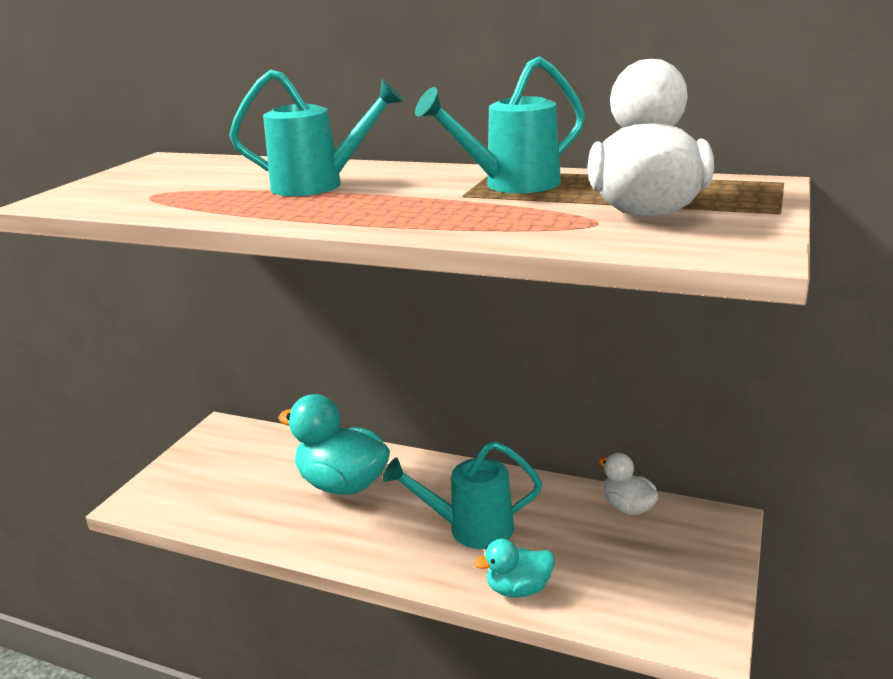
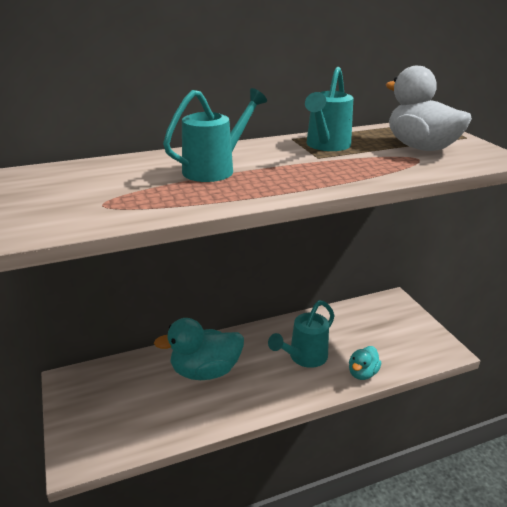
camera: 45 degrees left, 5 degrees up
(628, 507) = (354, 311): white duck -> none

